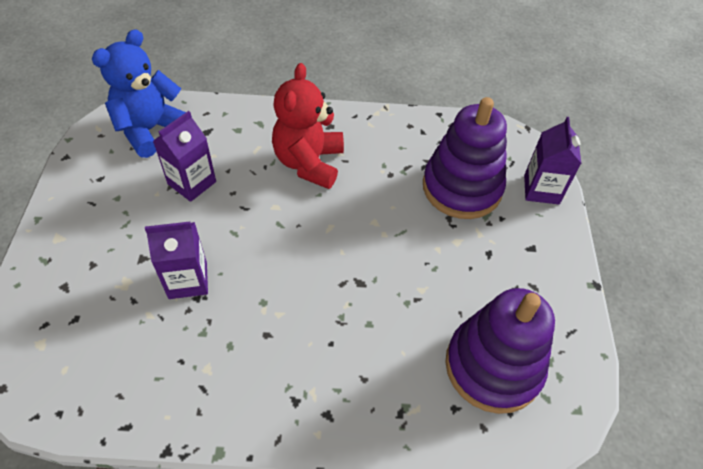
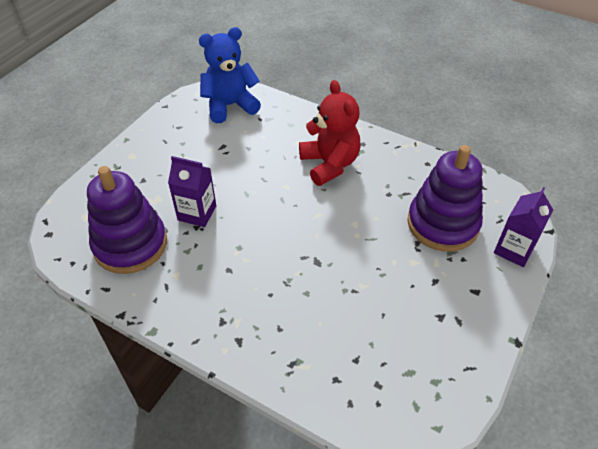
camera: 30 degrees right, 5 degrees down
(192, 183) = (237, 150): purple carton -> none
(309, 162) = (329, 164): red teddy bear -> red teddy bear turned 120 degrees clockwise
(493, 366) = (385, 364): purple stacking toy -> purple stacking toy (130, 244)

